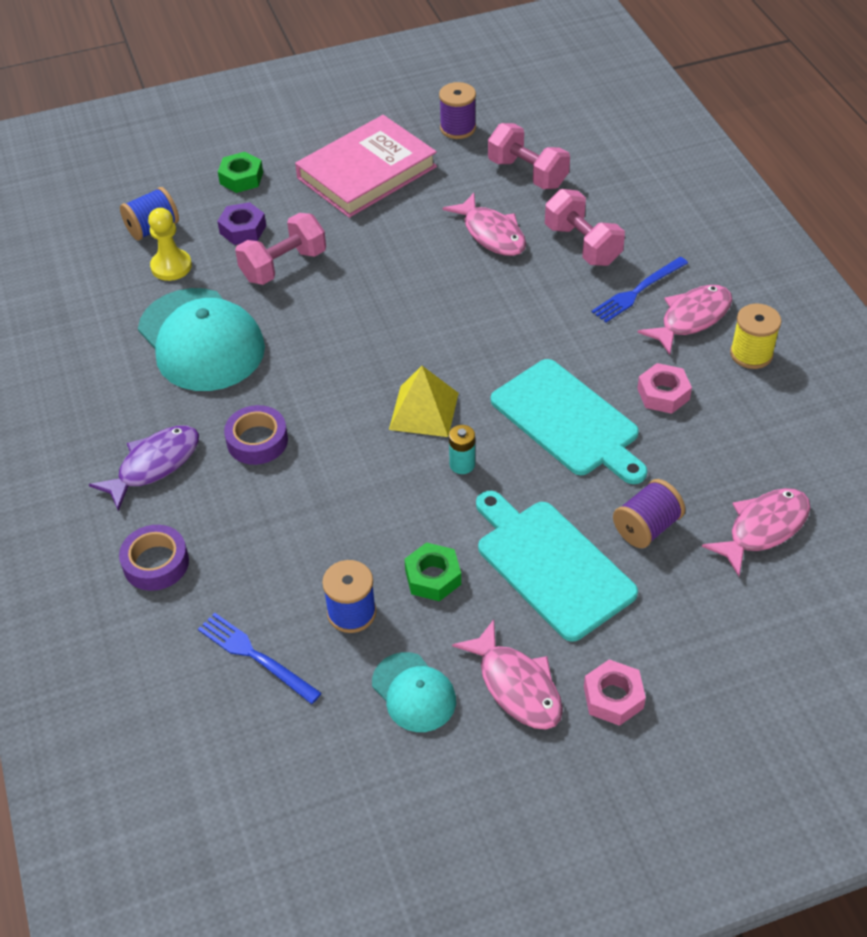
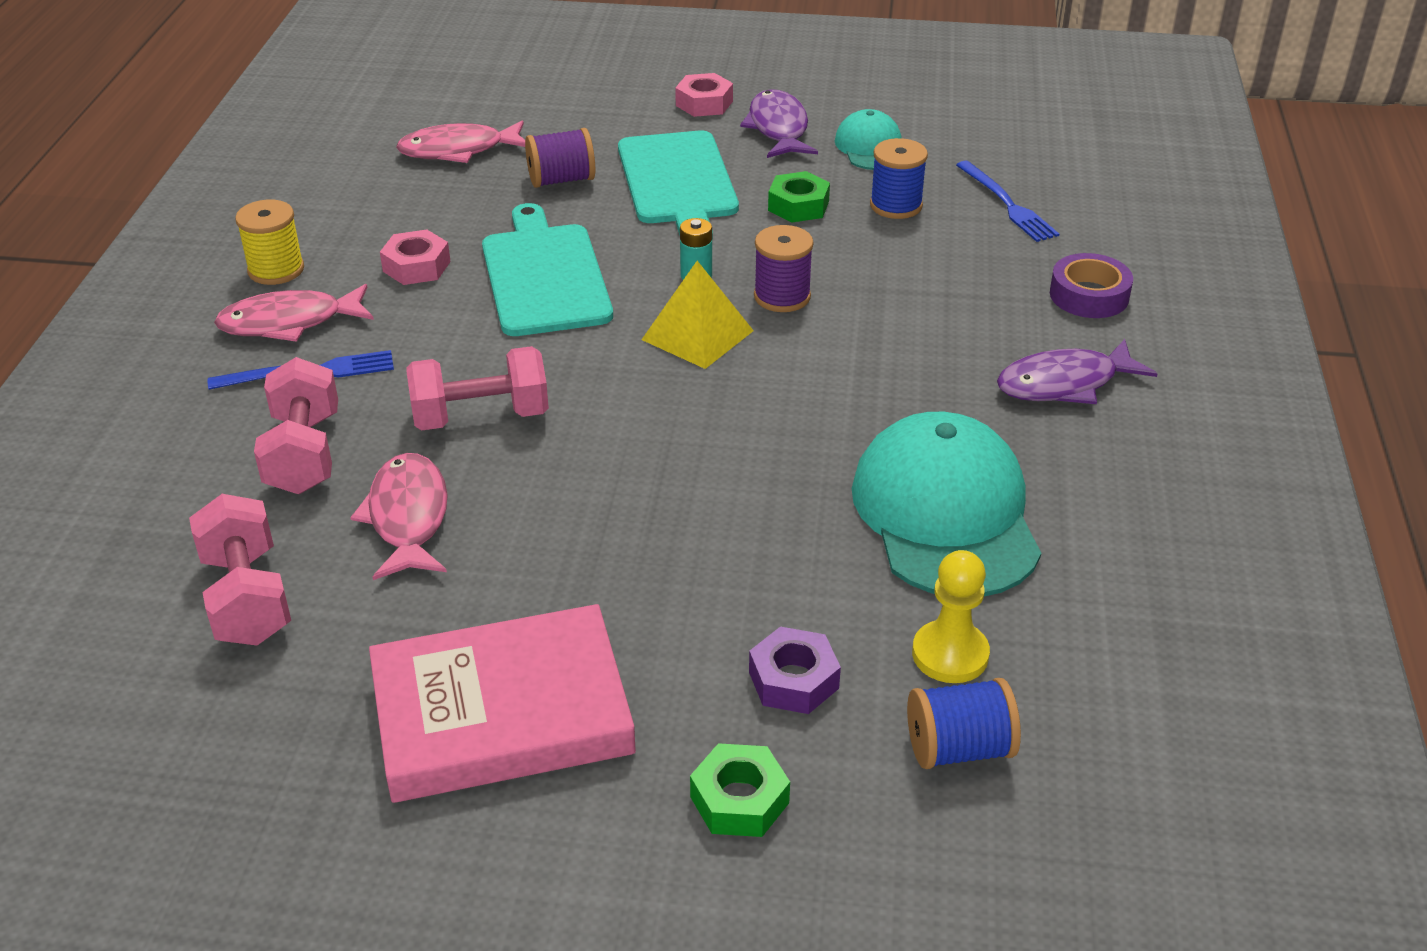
camera: 155 degrees left, 10 degrees down
(257, 441) = (921, 368): purple tape -> none
(283, 266) = (760, 585): pink dumbbell -> pink dumbbell (481, 417)
(458, 128) = (258, 746): purple spool -> purple spool (782, 296)
(516, 686) = (778, 128): pink fish -> purple fish

